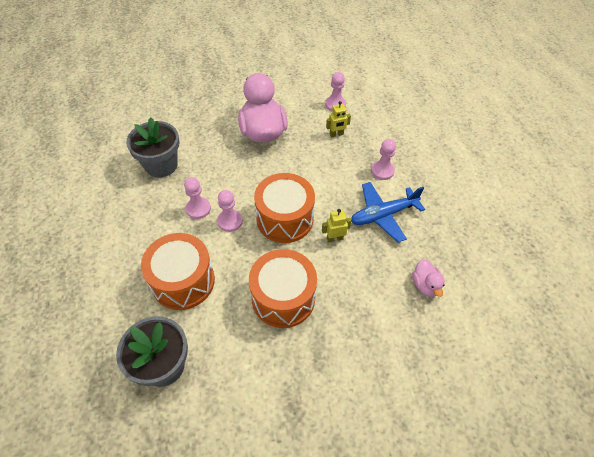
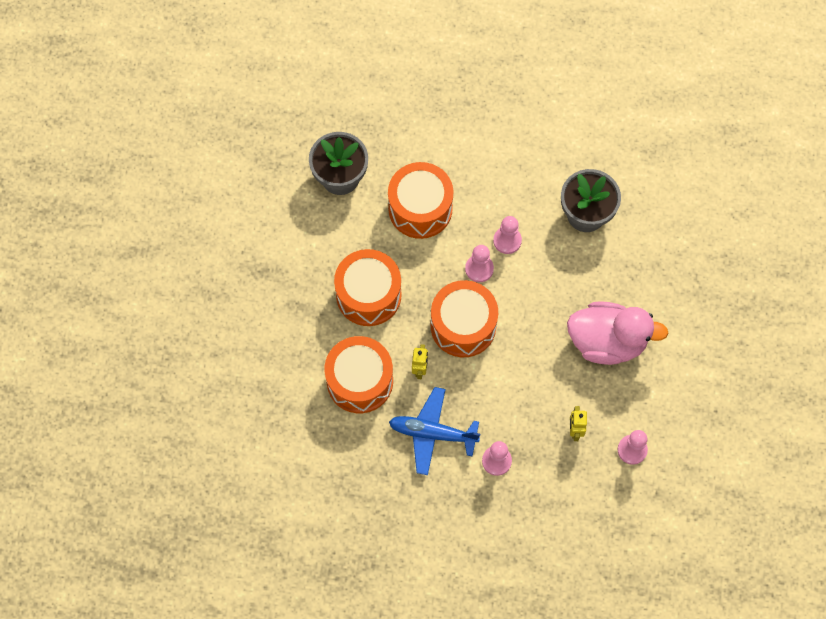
camera: 110 degrees right, 15 degrees up
(366, 279) = (360, 381): none -> orange drum
(383, 215) = (432, 433): blue plane -> blue plane turned 75 degrees counterclockwise
(425, 285) = (332, 437): pink duck -> none

